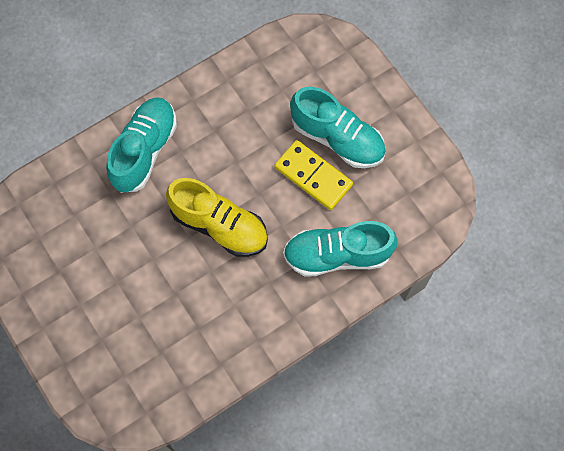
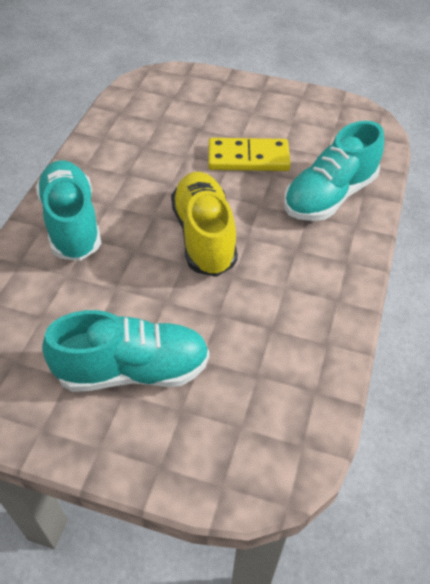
camera: 40 degrees left, 20 degrees down
(219, 225) = (204, 236): yellow shoe -> yellow shoe turned 90 degrees counterclockwise
(337, 138) = (240, 126): turquoise shoe -> turquoise shoe (133, 370)

